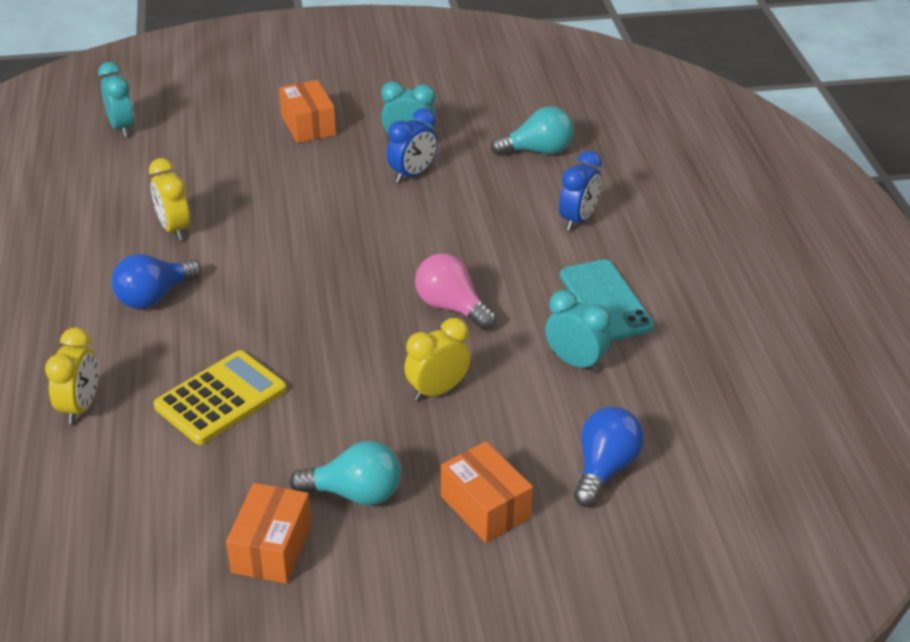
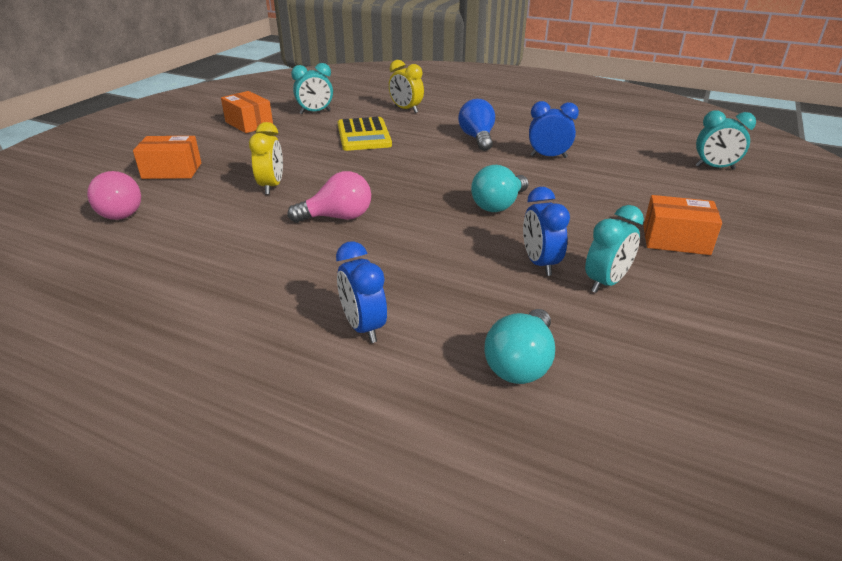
camera: 125 degrees right, 5 degrees down
(174, 229) = (548, 157): yellow clock -> blue clock
(355, 494) = (243, 146): turquoise light bulb -> turquoise light bulb (498, 205)
(575, 362) = (209, 241): turquoise clock -> turquoise clock (315, 112)
(604, 468) = (120, 212): blue light bulb -> pink light bulb
(605, 301) = (241, 285): turquoise phone -> none

